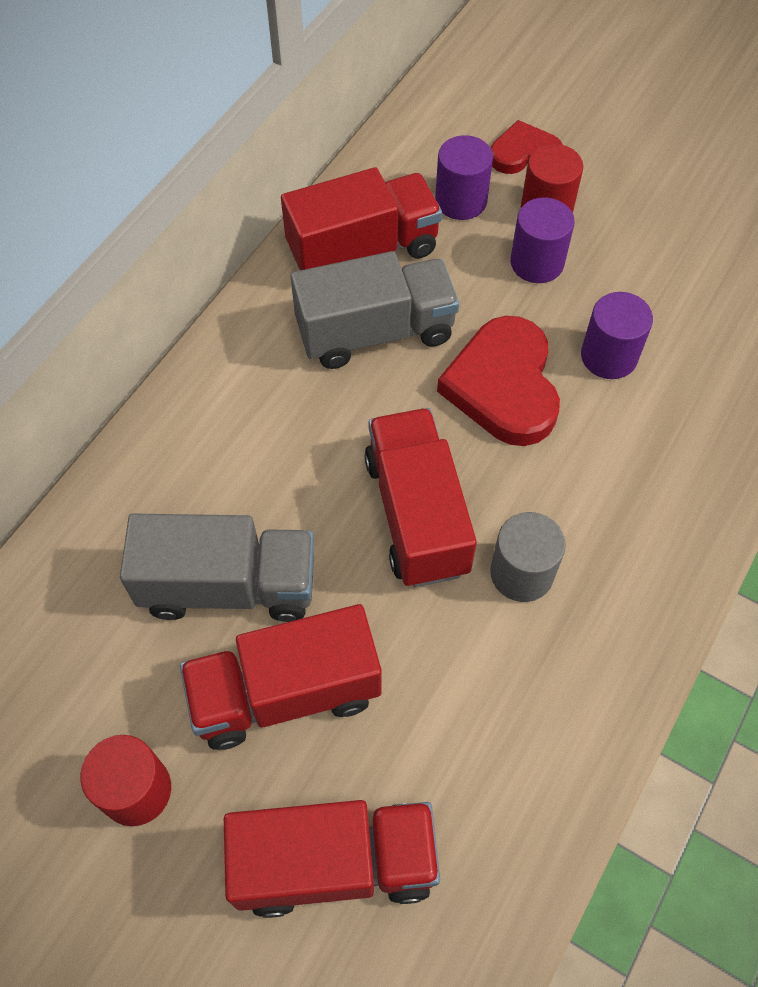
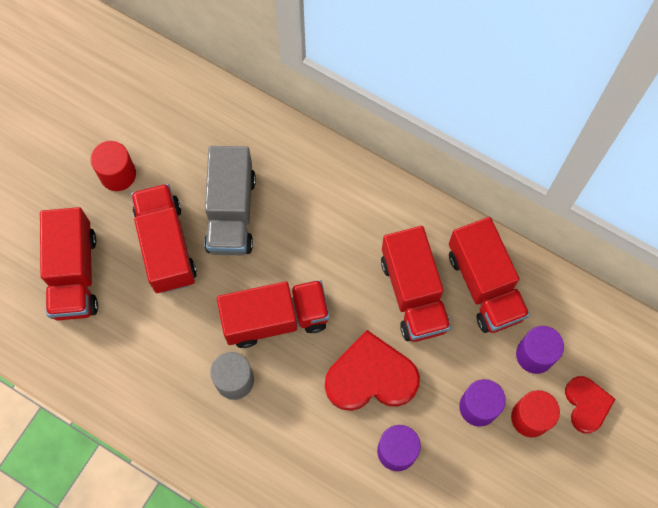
camera: 90 degrees right, 10 degrees up
(375, 332) = (413, 294): grey truck -> red truck

